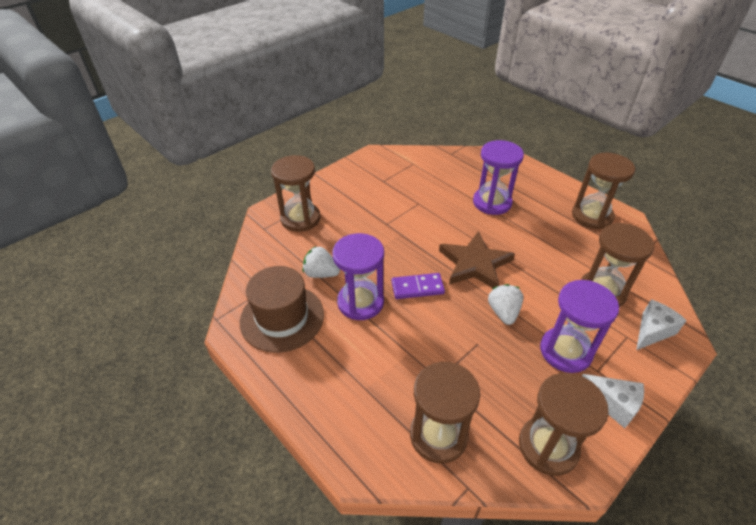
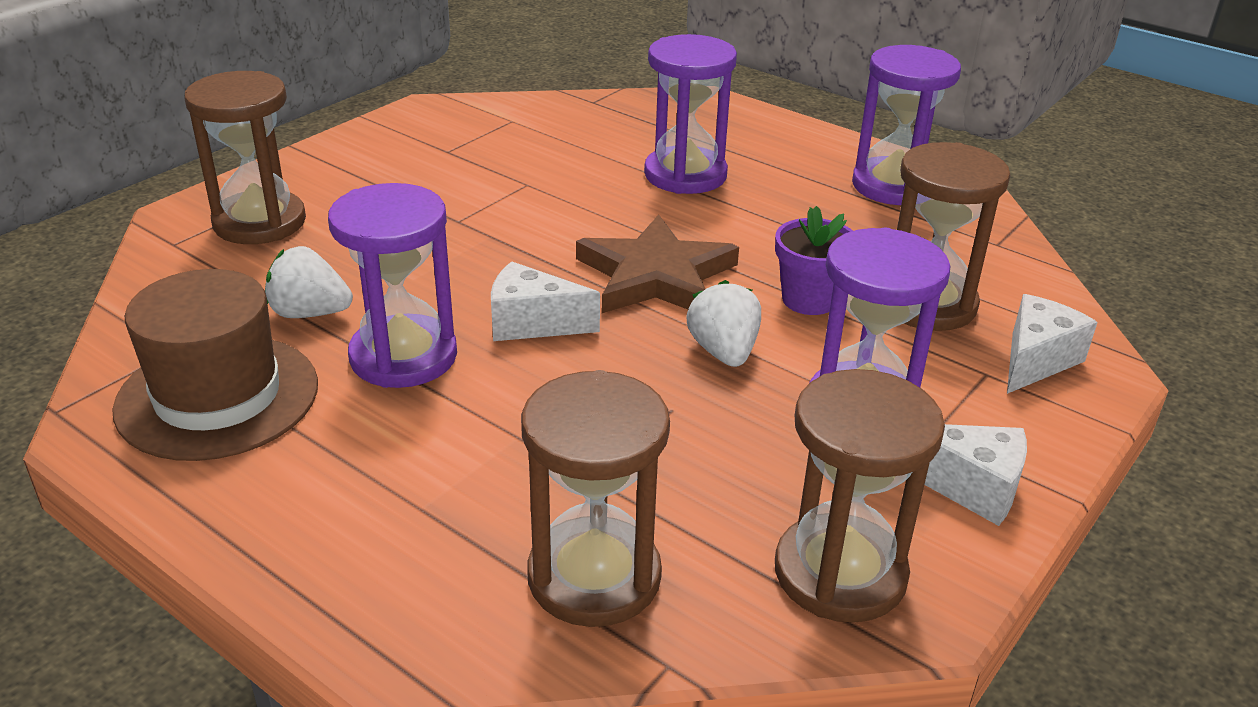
camera: 10 degrees left, 10 degrees down
(417, 288) = (532, 323): purple domino -> white cheese
(545, 284) = (809, 300): none -> purple flower pot
(592, 216) = (893, 186): brown hourglass -> purple hourglass

